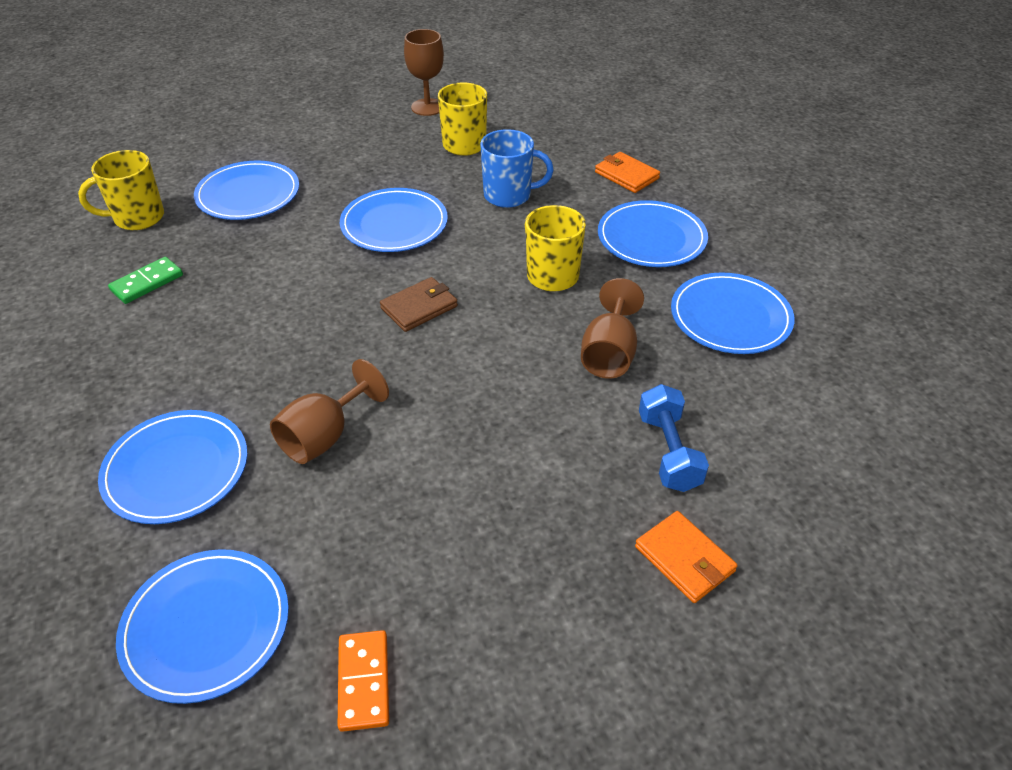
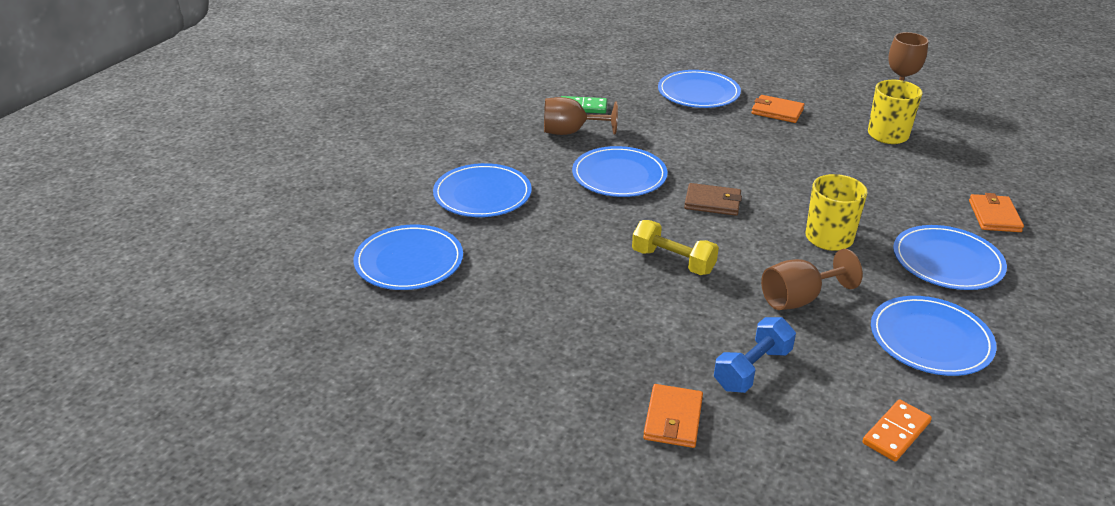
camera: 50 degrees right, 10 degrees down
(137, 218) = (621, 74): yellow mug -> none
(324, 436) = (568, 227): brown goblet -> brown goblet (570, 132)
(347, 173) = (777, 111): none -> orange wallet
(364, 682) = (438, 331): orange domino -> orange domino (896, 433)
(394, 224) = (765, 153): blue plate -> blue plate (619, 175)
(470, 396) = (673, 261): none -> yellow dumbbell
(509, 195) = (873, 179): blue mug -> none

